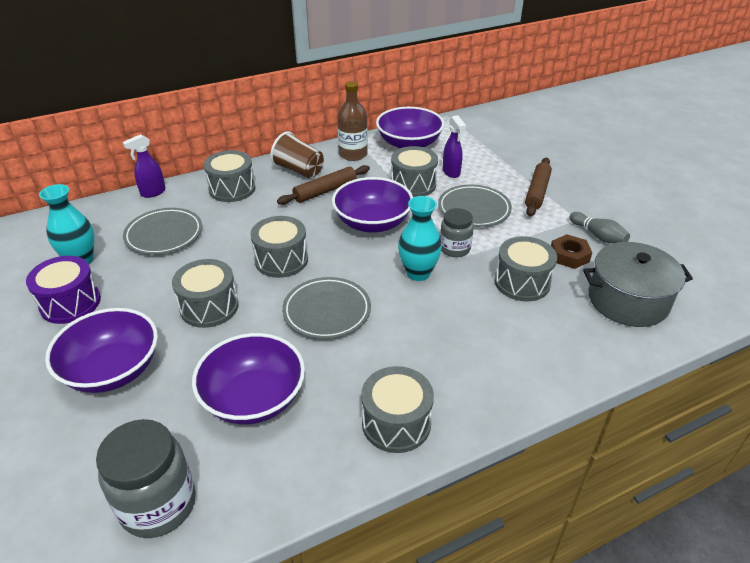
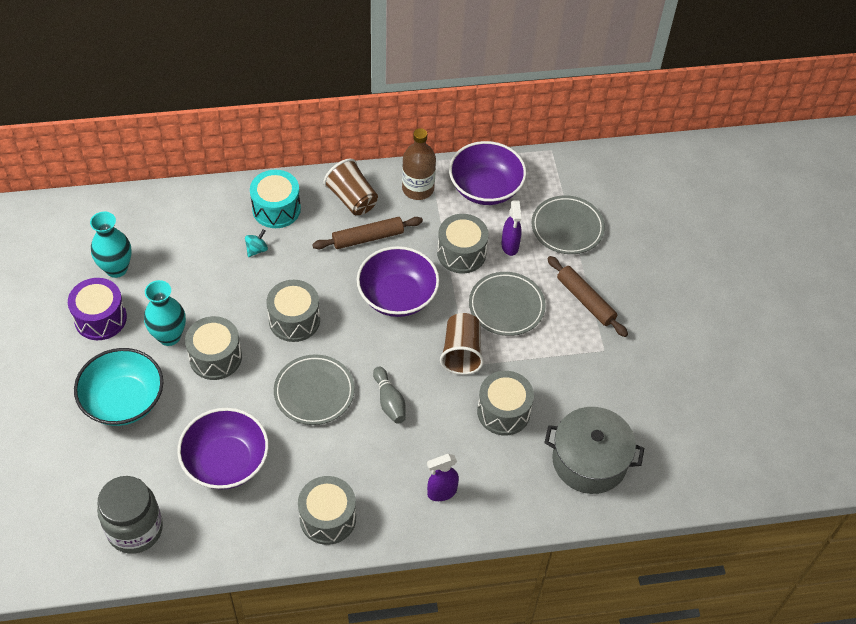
camera: 15 degrees right, 15 degrees up
(112, 370) = (123, 400): purple bowl -> turquoise bowl
(153, 192) = (198, 193): purple spray bottle -> purple spray bottle (441, 492)
(164, 235) = (196, 256): grey plate -> grey plate (567, 228)
(223, 218) = (257, 249): none -> turquoise spinning top
(232, 189) = (276, 209): grey drum -> turquoise drum
(418, 273) = (413, 372): turquoise vase -> turquoise vase (169, 336)
(454, 249) = (461, 353): grey jar -> brown cup
(537, 192) = (585, 300): brown rolling pin -> brown rolling pin turned 75 degrees counterclockwise
(569, 255) = (567, 393): brown nut -> none
(598, 236) = (611, 377): grey bowling pin -> grey bowling pin (389, 401)

